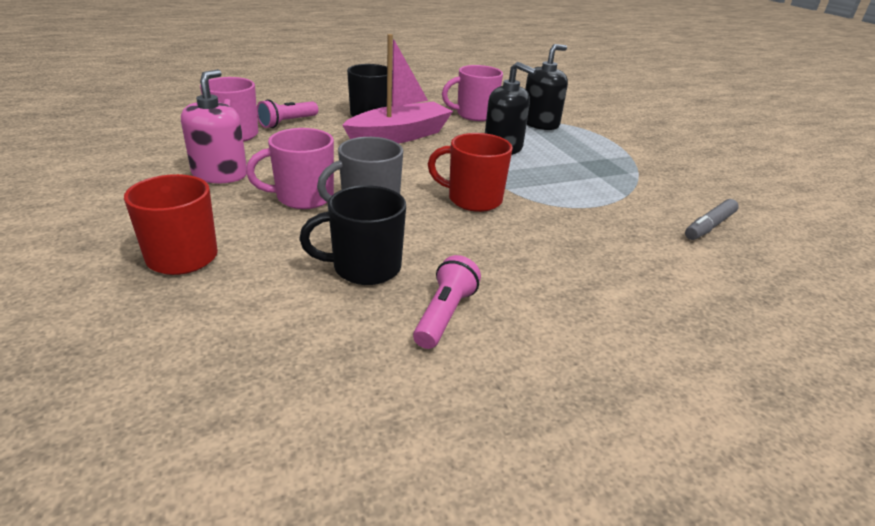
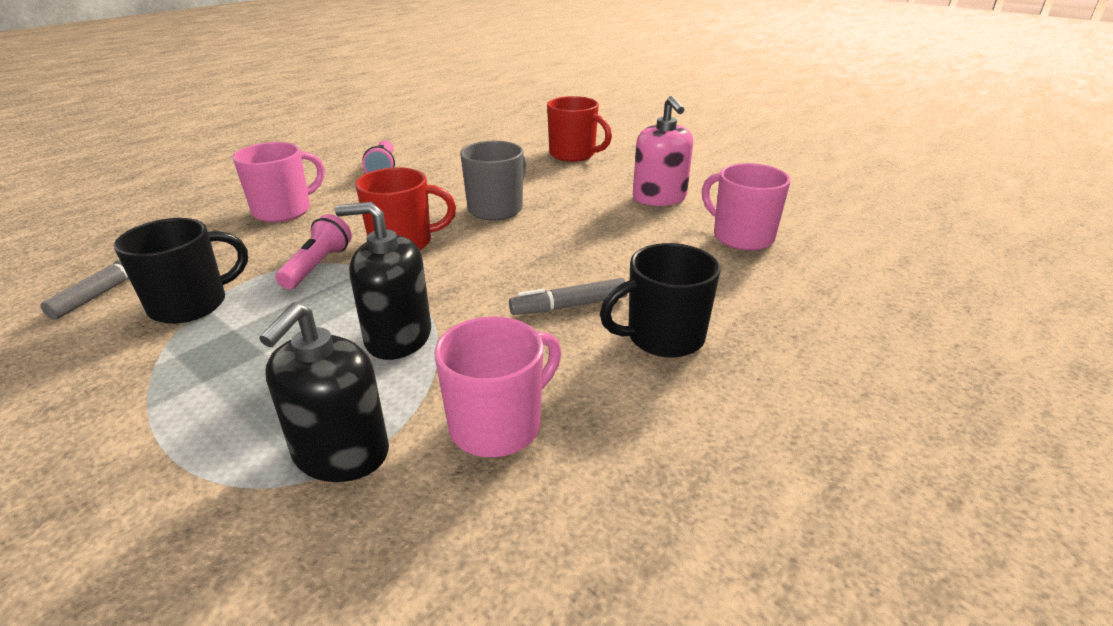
camera: 155 degrees right, 0 degrees up
(287, 123) = (735, 276): pink flashlight -> pink flashlight (317, 266)
(303, 197) = (561, 201): pink mug -> pink mug (284, 211)
(364, 268) = (454, 175): black mug -> black mug (191, 304)
(399, 136) = (569, 306): pink boat -> grey marker

